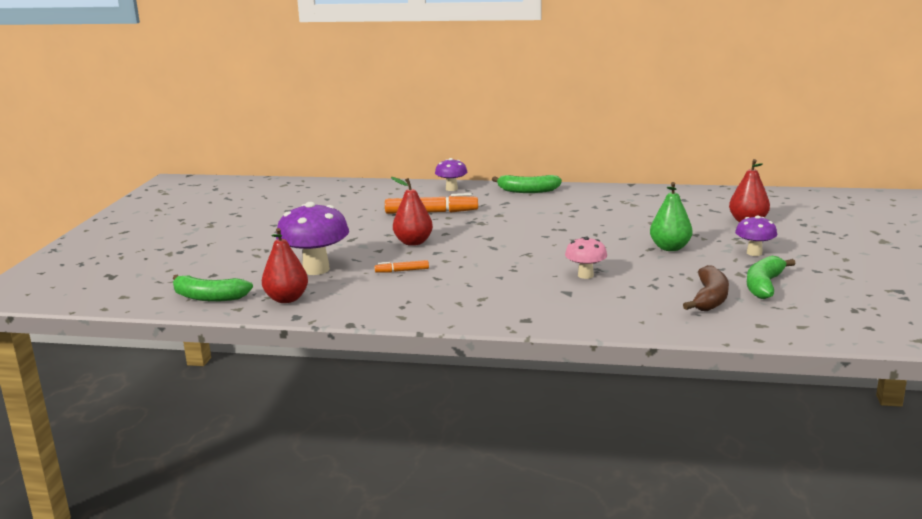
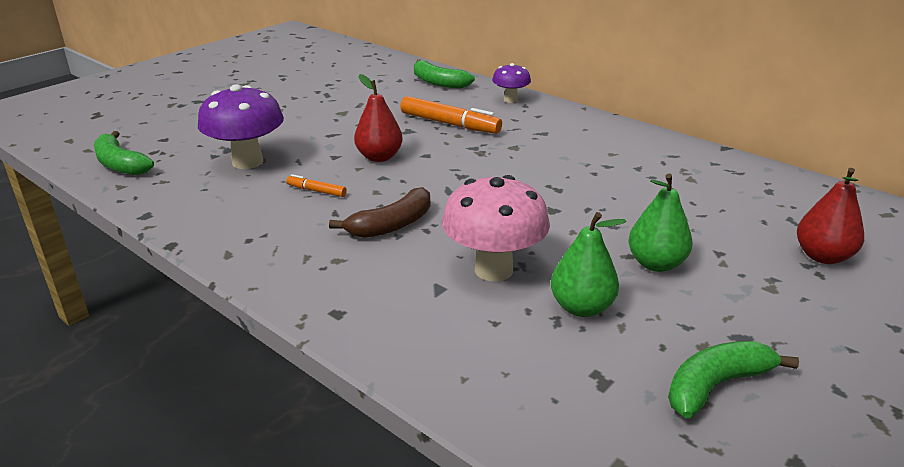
camera: 30 degrees right, 10 degrees up
(286, 299) = (171, 190): red pear -> none
(527, 191) = (587, 124): green banana -> green banana (438, 82)
(585, 275) = (493, 270): pink mushroom -> pink mushroom, size x1.79
(658, 277) = (581, 307): none -> green pear
(709, 298) = (605, 377): brown banana -> brown banana (392, 225)
(754, 253) = (770, 316): purple mushroom -> none

